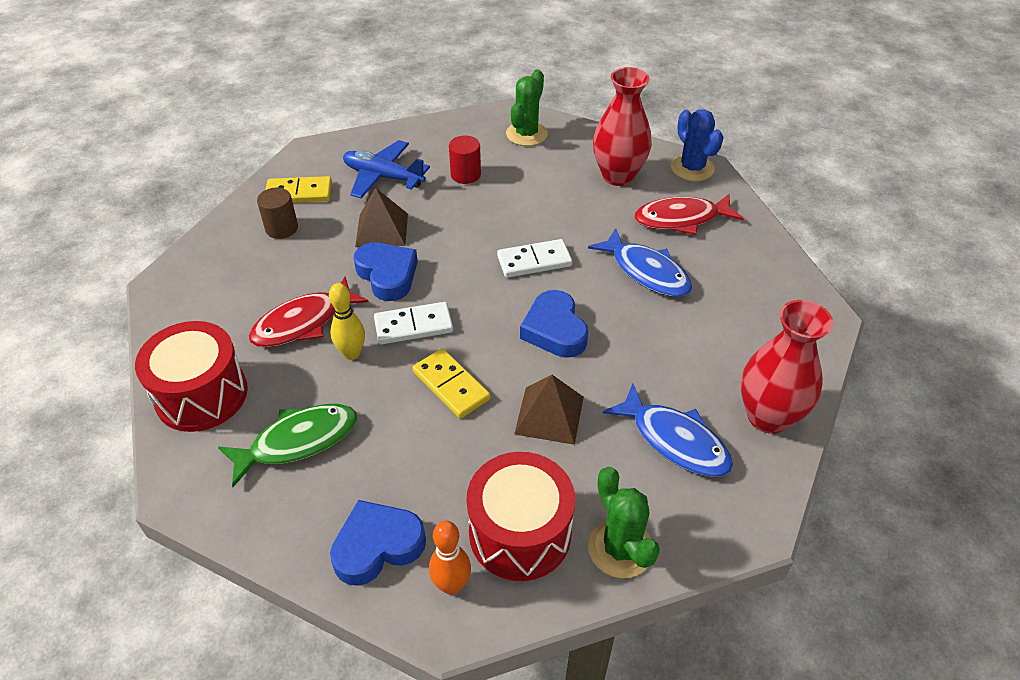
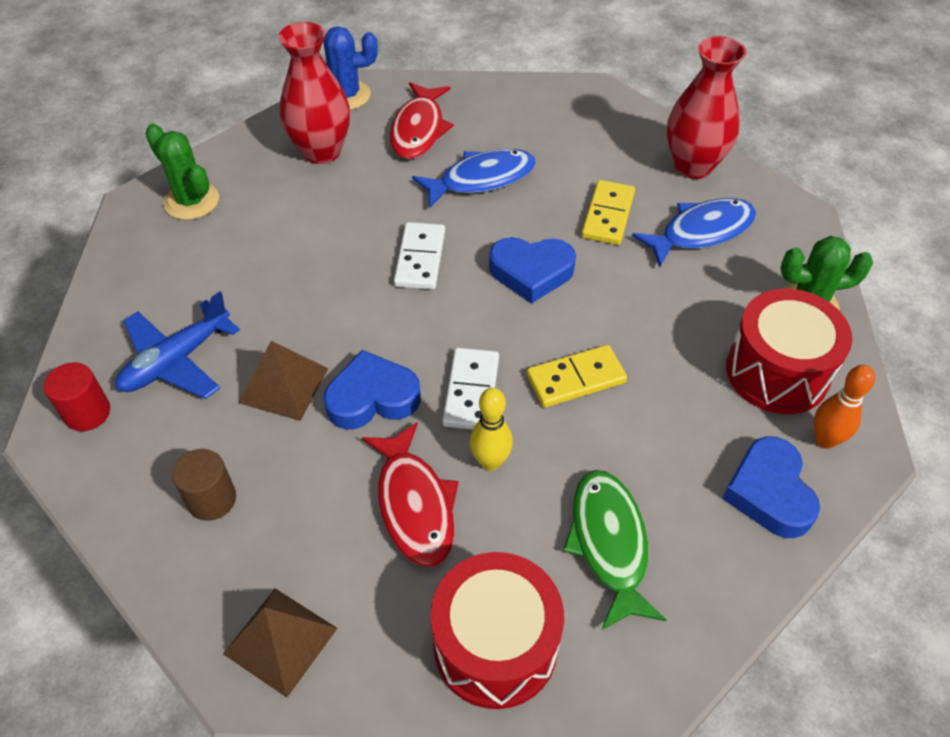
camera: 70 degrees left, 5 degrees up
(299, 193) = (145, 465): yellow domino -> yellow domino (608, 215)
(465, 175) = (230, 277): red cylinder -> red cylinder (87, 413)
(549, 415) = (643, 310): brown pyramid -> brown pyramid (280, 640)

